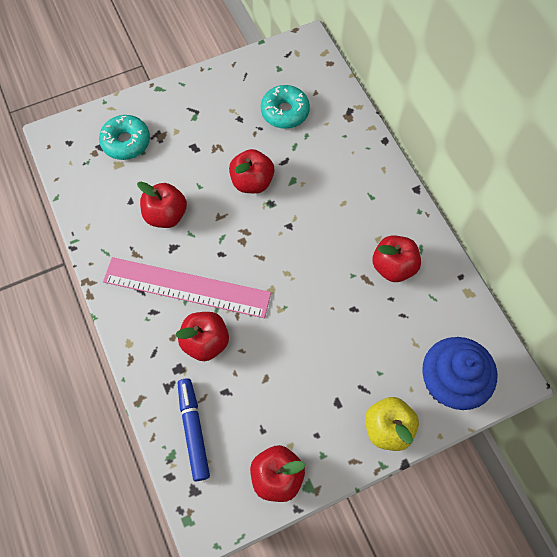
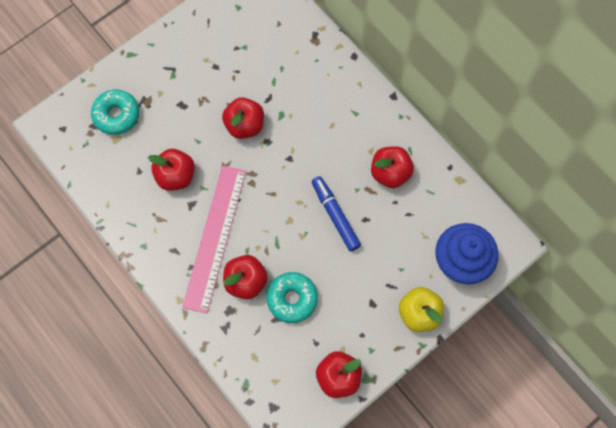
camera: 15 degrees left, 5 degrees up
(187, 287) = (215, 237): pink ruler -> pink ruler turned 75 degrees counterclockwise
(193, 430) = (258, 359): blue marker -> blue marker (335, 216)
(285, 112) = (255, 50): turquoise donut -> turquoise donut (292, 299)

